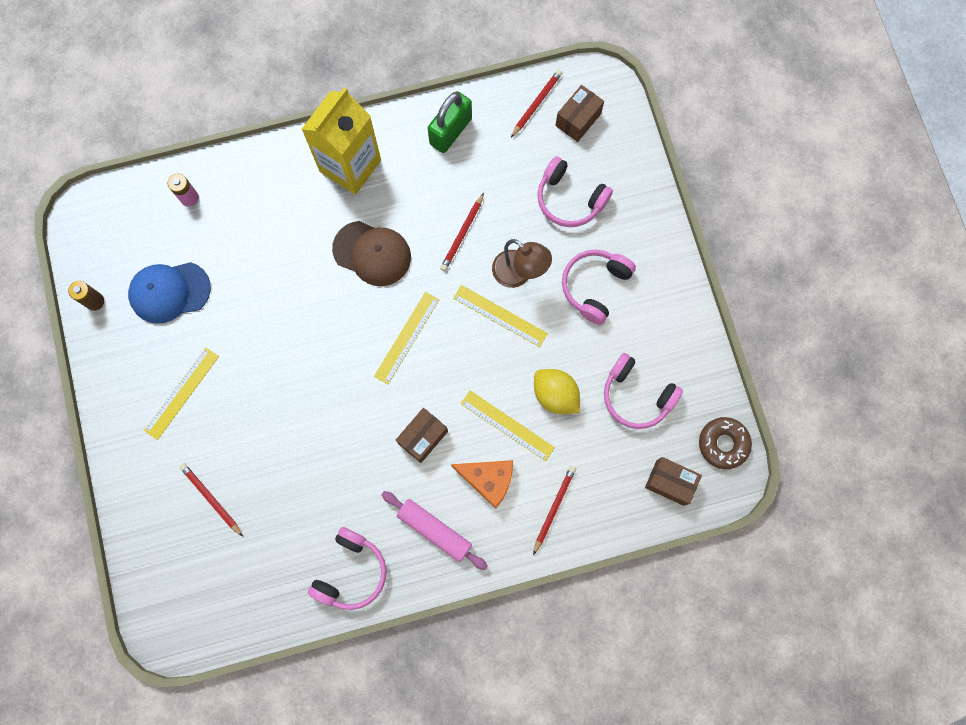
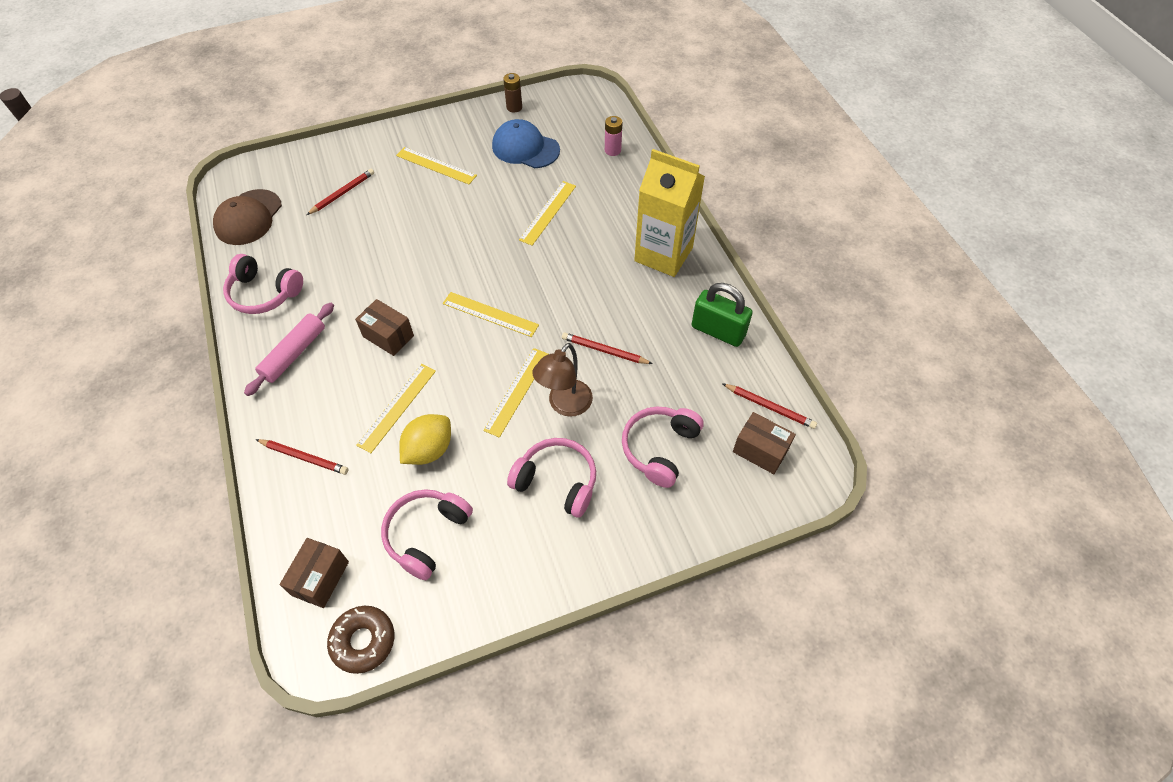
camera: 85 degrees right, 20 degrees down
(169, 292) = (525, 148): blue cap -> blue cap turned 45 degrees counterclockwise
(275, 273) = (548, 212): none -> yellow ruler
(372, 253) = (575, 279): brown cap -> brown cap (248, 217)
(488, 480) = (340, 394): orange cheese -> none

